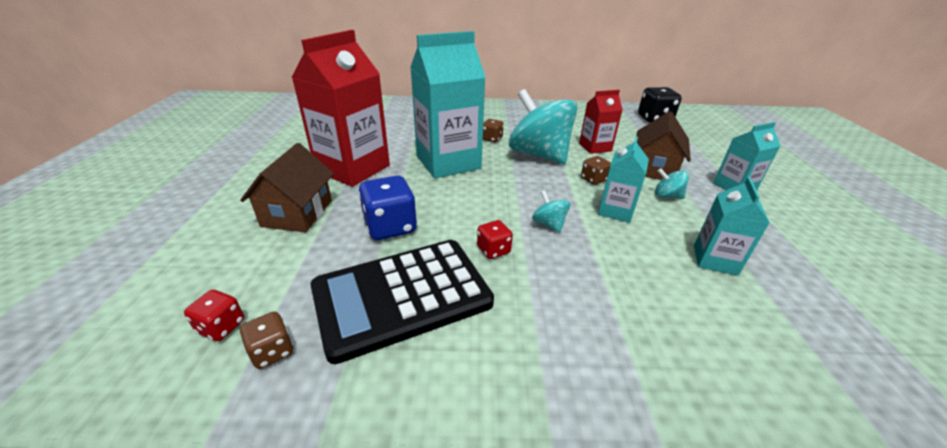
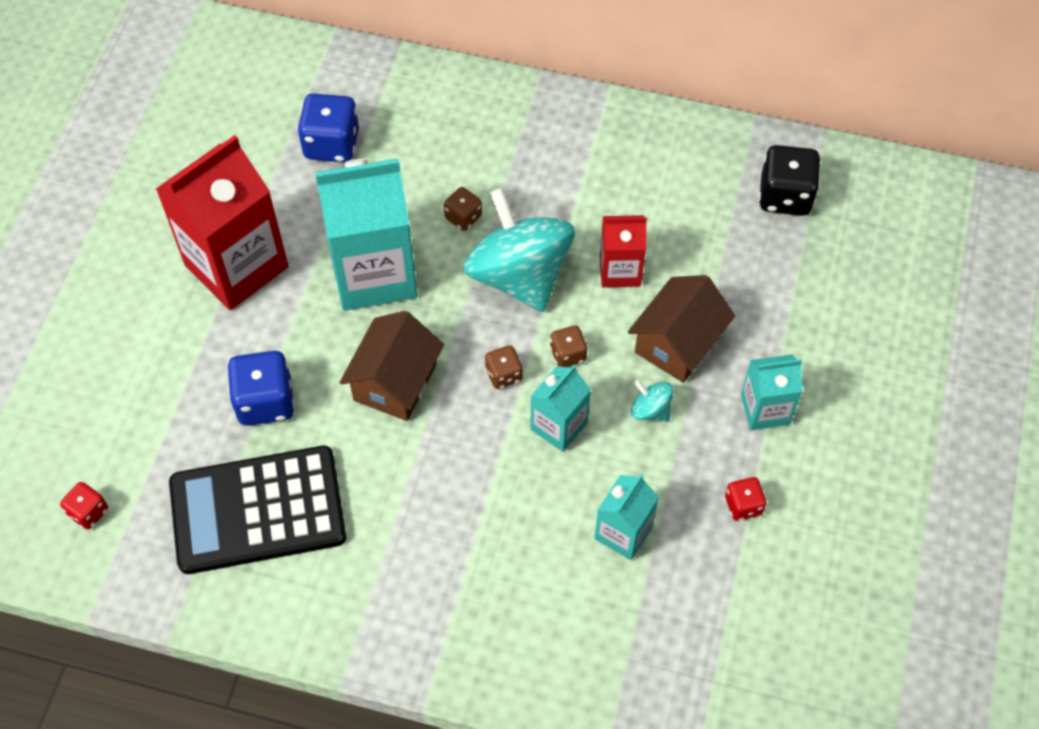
camera: 15 degrees right, 25 degrees up
(272, 351) = (133, 549): brown dice -> brown dice (503, 375)
(297, 213) = (159, 354): brown house -> brown house (395, 382)
(402, 124) = (331, 144): none -> blue dice
(493, 250) = (373, 465): red dice -> red dice (743, 505)
(549, 224) = (458, 434): turquoise spinning top -> none

